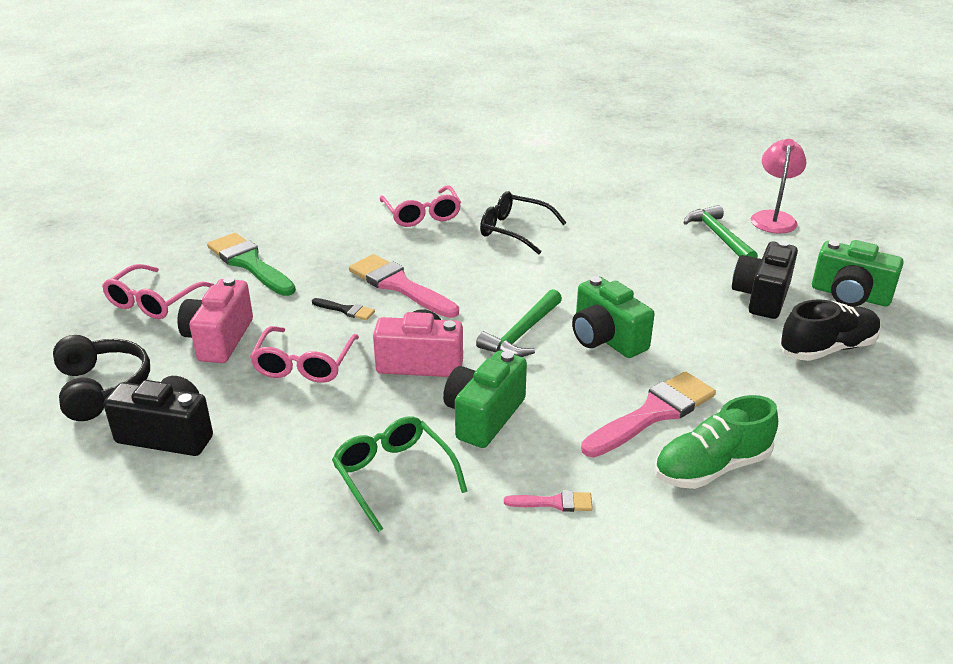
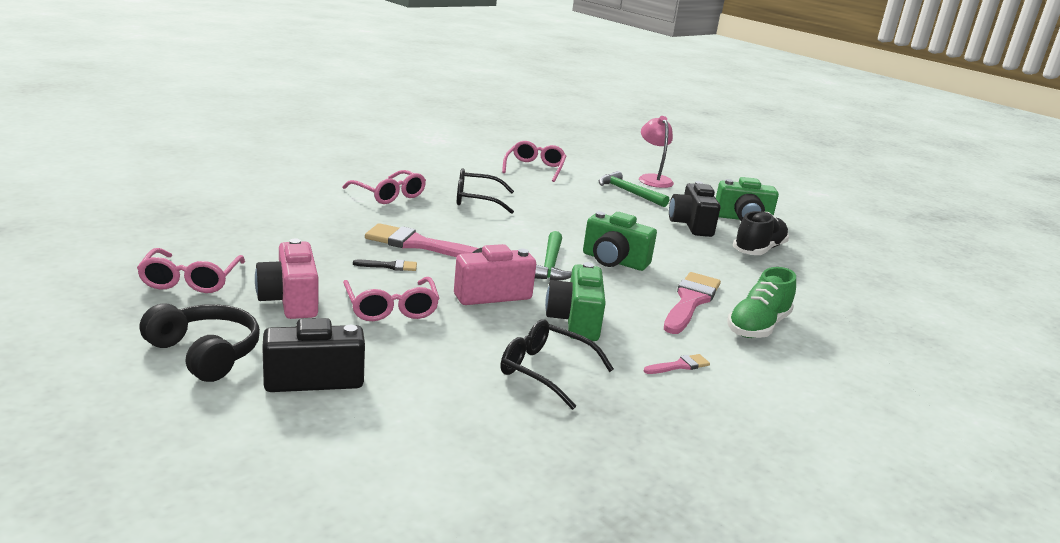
camera: 30 degrees left, 10 degrees down
(249, 263) = (262, 242): green brush -> none
(393, 475) = (545, 371): green glasses -> black glasses
(625, 189) = (535, 168): none -> pink glasses

